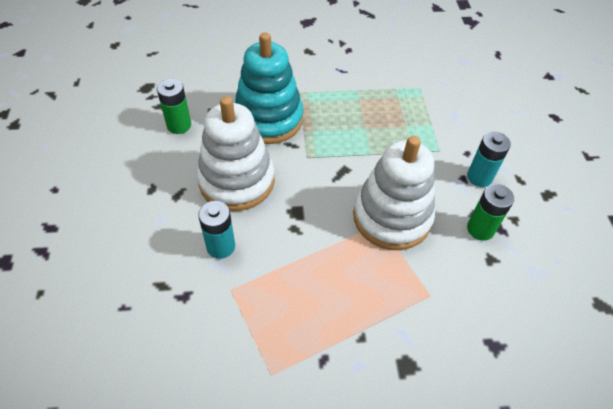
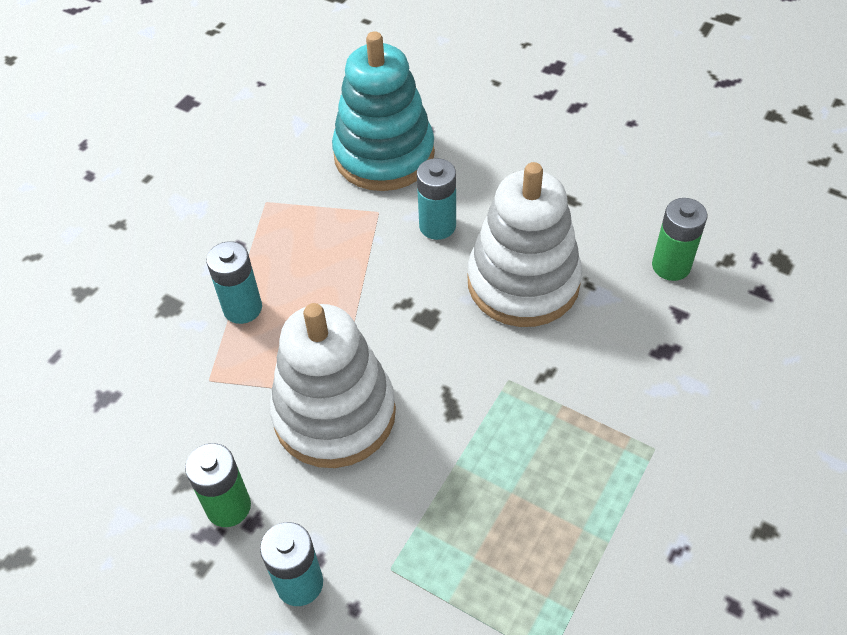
camera: 130 degrees right, 0 degrees up
(268, 119) = (617, 373): turquoise stacking toy -> turquoise stacking toy (384, 155)
(370, 315) = (242, 308): none -> turquoise battery

